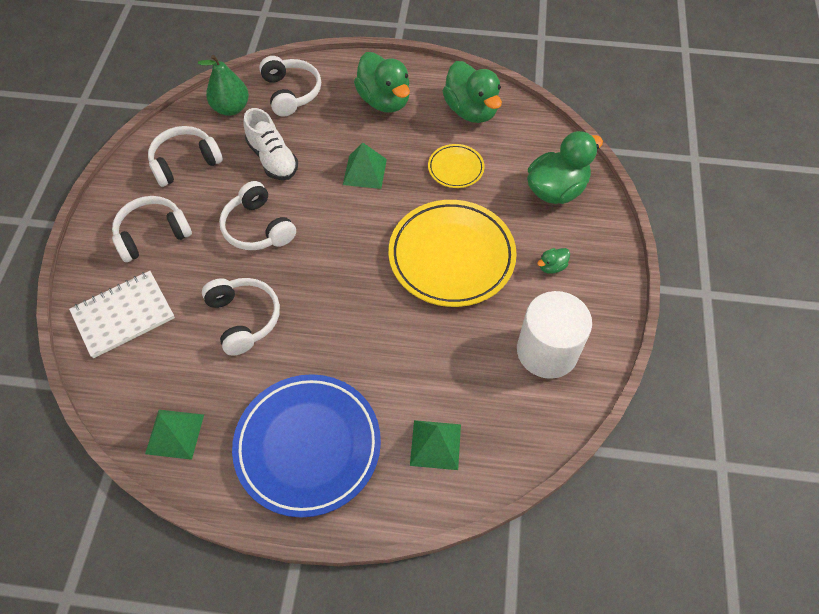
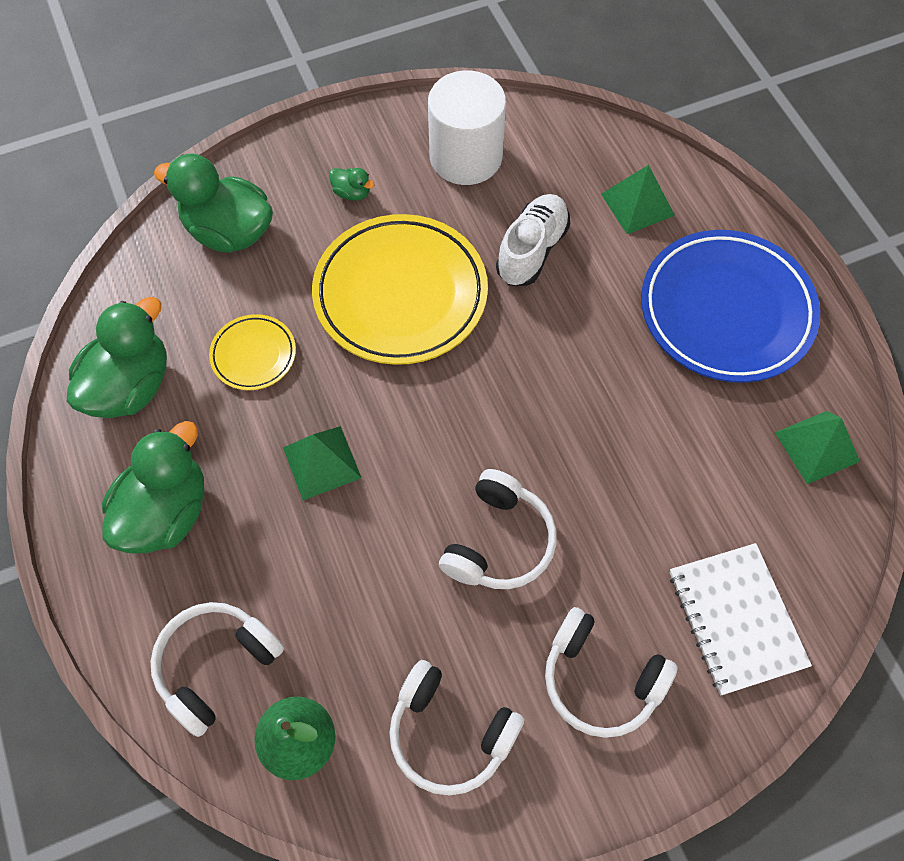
camera: 120 degrees left, 5 degrees up
(123, 315) = (736, 619): white notebook -> white notebook turned 45 degrees clockwise
(244, 318) = (636, 469): white headphones -> none
(273, 159) = (368, 602): white shoe -> white shoe (532, 250)

